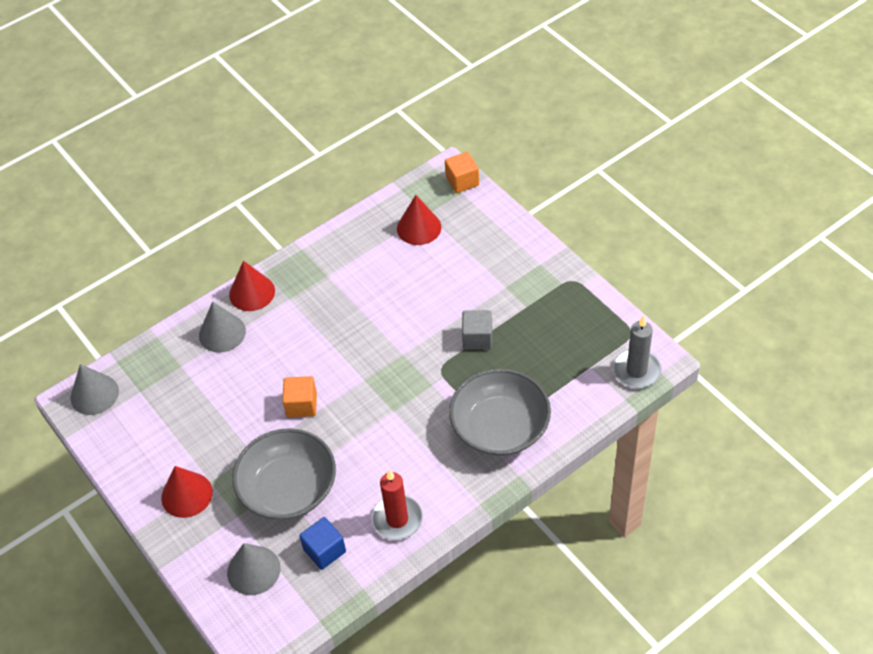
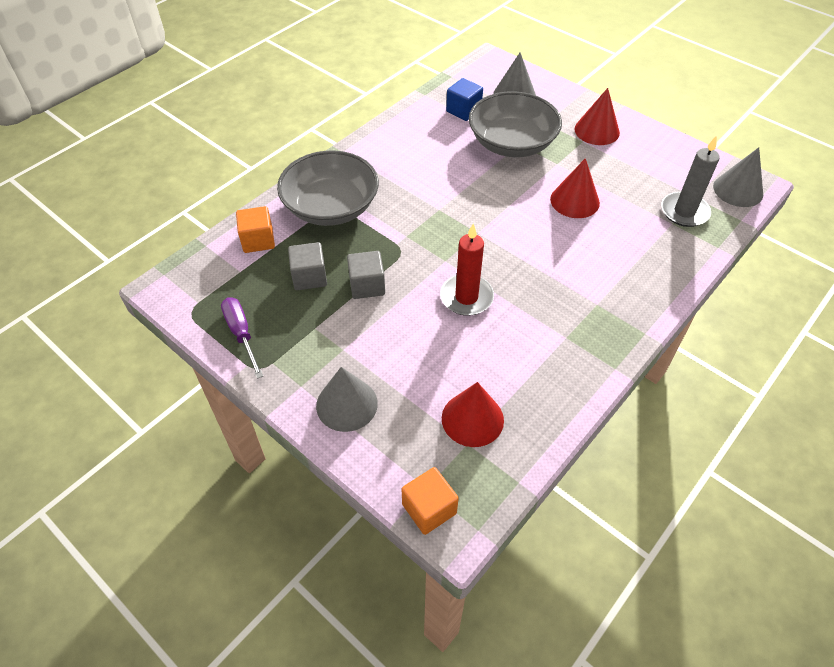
camera: 165 degrees right, 0 degrees up
(222, 333) = (650, 258): grey cone -> grey cone (347, 404)
(252, 292) = (645, 305): red cone -> red cone (574, 201)
(301, 405) = (531, 204): orange cube -> orange cube (258, 240)
(397, 519) = (410, 134): red candle -> red candle (466, 297)
(527, 353) = (309, 277): none -> grey cube
(587, 308) = (241, 334): none -> purple screwdriver
(636, 370) = (189, 273): grey candle -> grey candle (684, 212)

